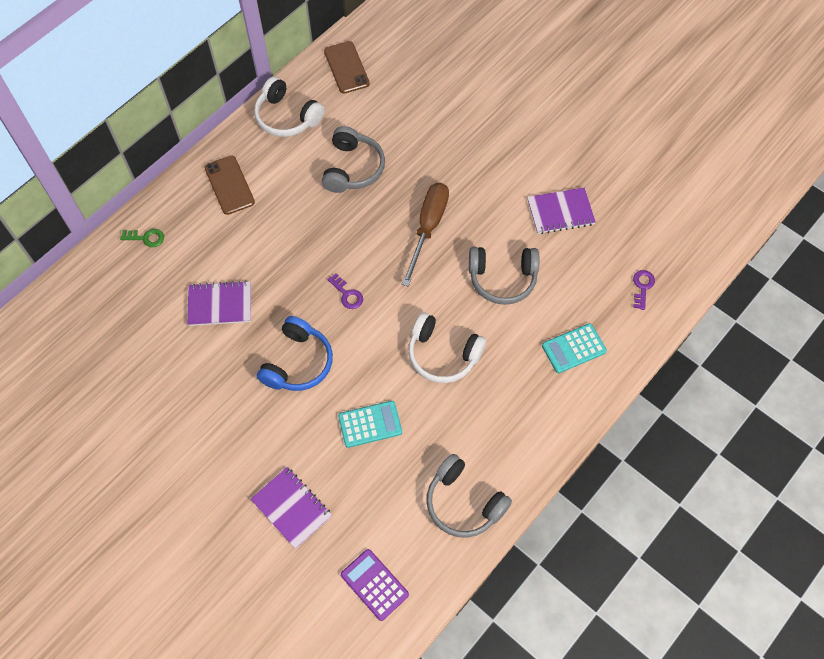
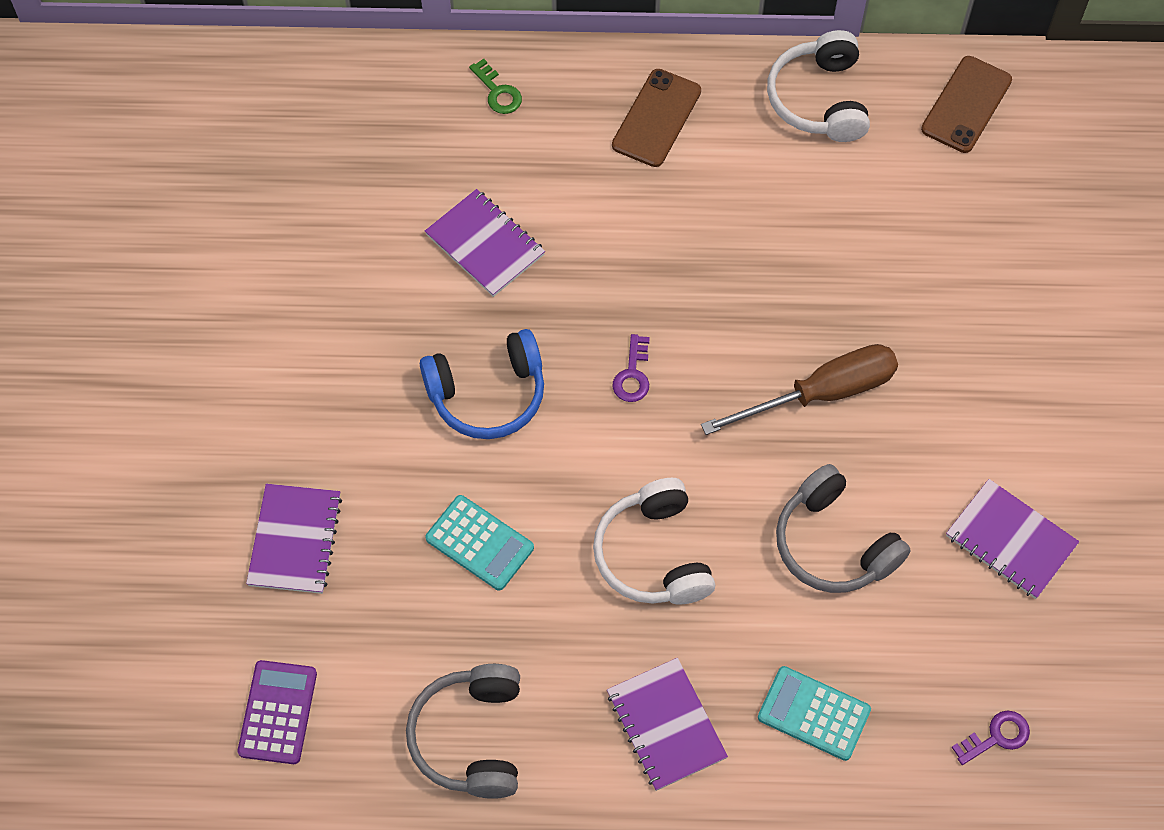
camera: 50 degrees right, 0 degrees up
(353, 168) = (821, 235): grey headphones -> none
(528, 413) = (665, 725): none -> purple notebook

